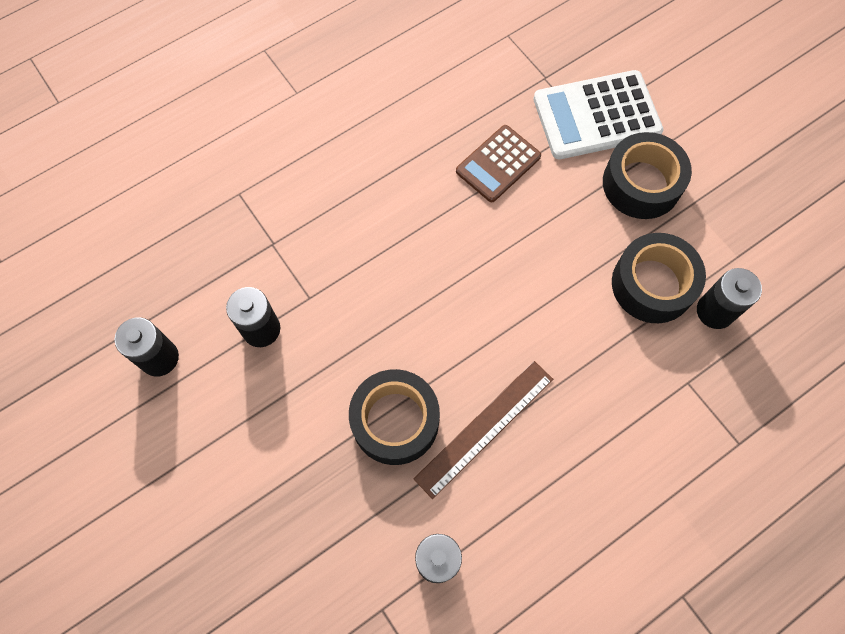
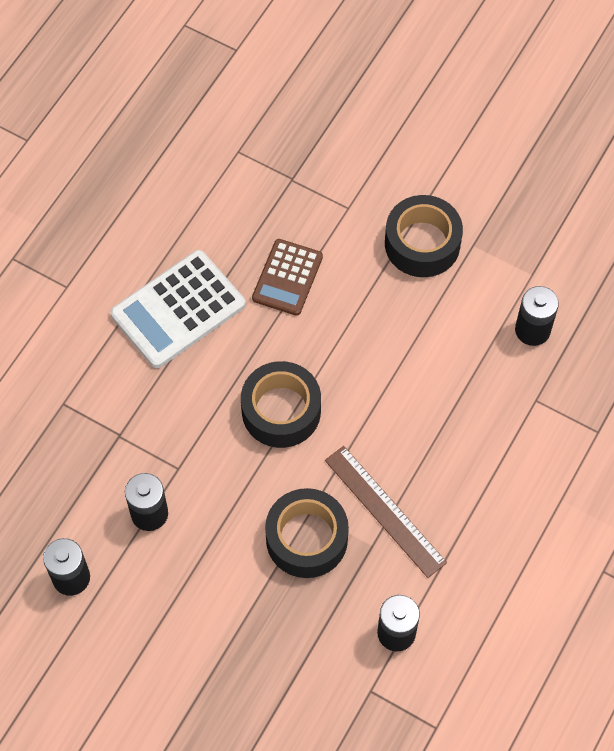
camera: 25 degrees left, 5 degrees down
(484, 428) = (385, 511): brown ruler -> brown ruler turned 60 degrees counterclockwise
(596, 116) = (355, 196): white calculator -> white calculator (178, 309)
(652, 284) = (470, 329): black tape -> black tape (281, 411)

